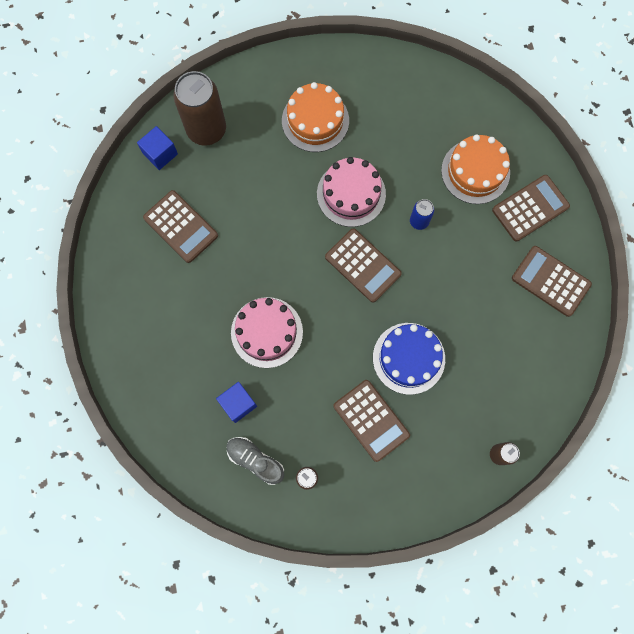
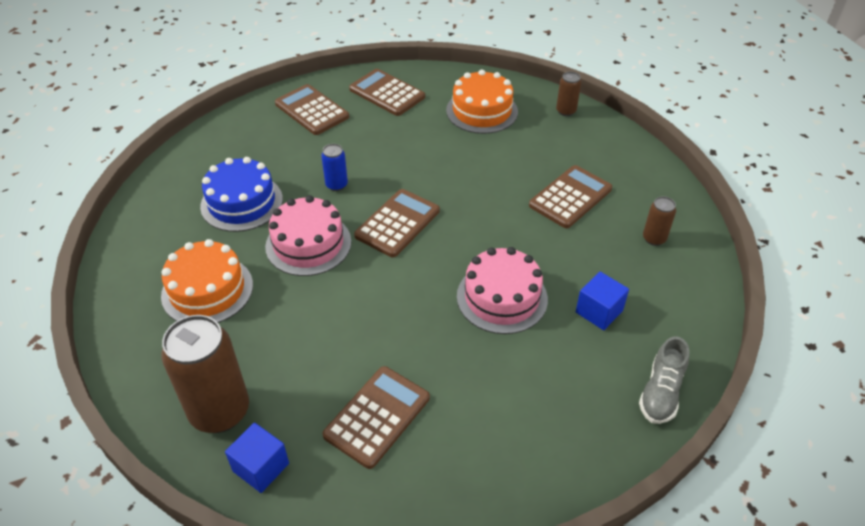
camera: 100 degrees left, 30 degrees down
(255, 460) = (657, 285): grey shoe -> grey shoe (661, 392)
(408, 358) = (494, 177): blue cake -> blue cake (241, 202)
(475, 171) = (273, 149): orange cake -> orange cake (482, 111)
(550, 281) = (387, 93): brown calculator -> brown calculator turned 105 degrees clockwise

